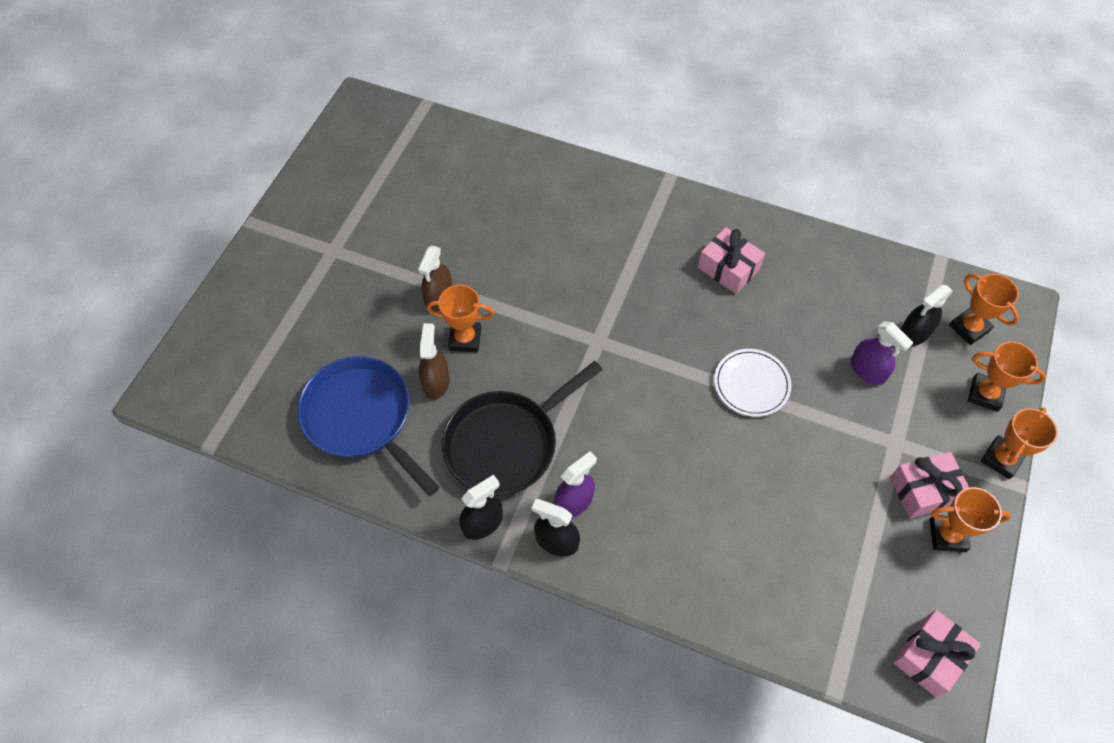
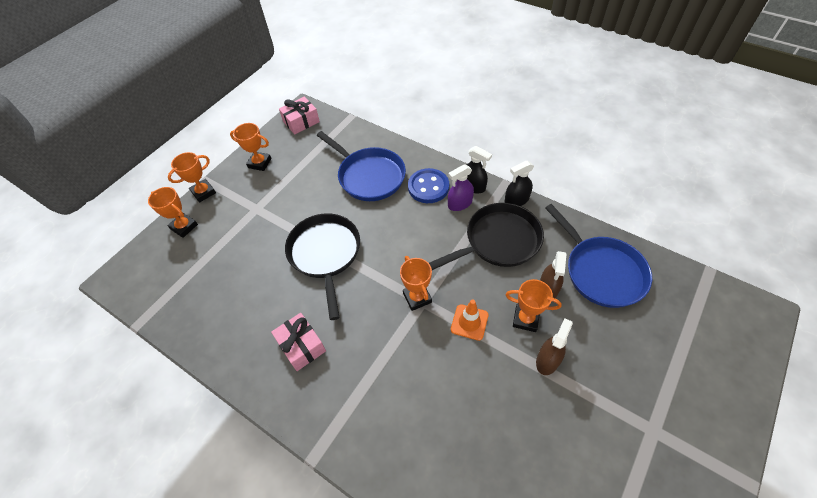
camera: 165 degrees left, 5 degrees down
(534, 325) = (469, 322): none -> orange traffic cone
(632, 528) = (428, 187): none -> blue button
(741, 536) = (369, 176): none -> blue pan
(751, 384) = (325, 254): white plate -> black pan
(867, 370) = (245, 252): purple spray bottle -> none
(914, 333) = (198, 271): black spray bottle -> none
(924, 490) = (257, 183): pink gift -> none
(969, 328) = (159, 269): orange trophy -> orange trophy (417, 298)

